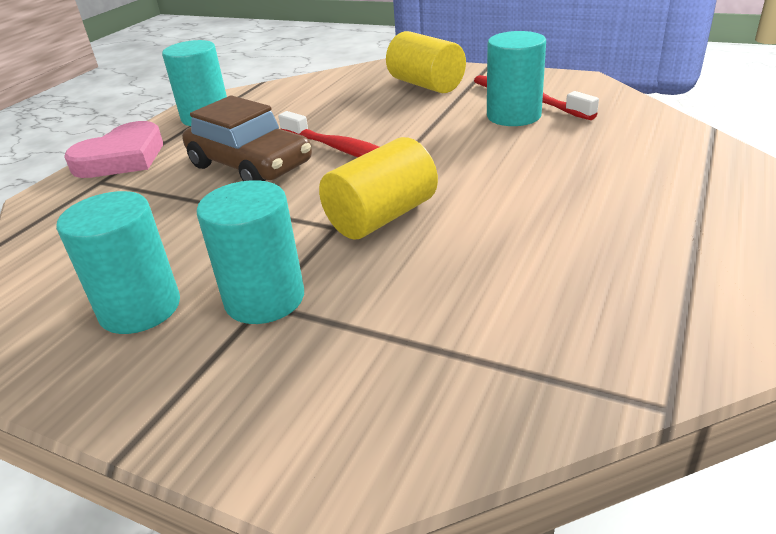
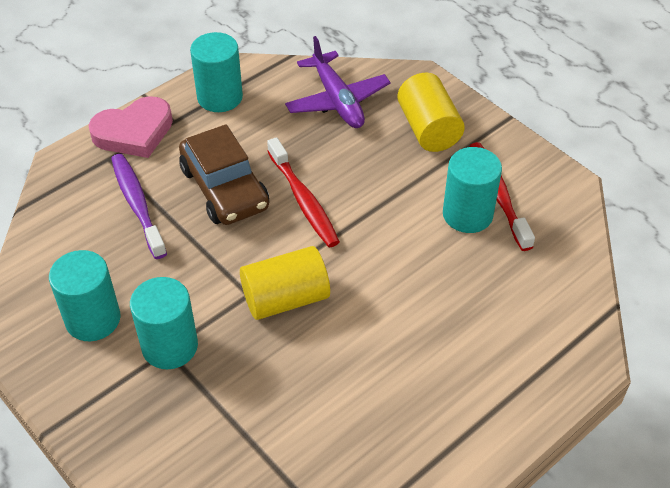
camera: 20 degrees right, 15 degrees up
(152, 202) = (137, 204): none -> purple toothbrush
(326, 91) = (337, 100): none -> purple plane

